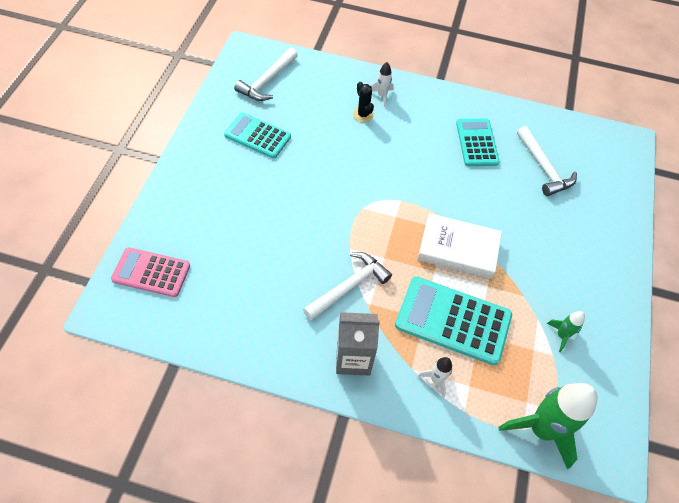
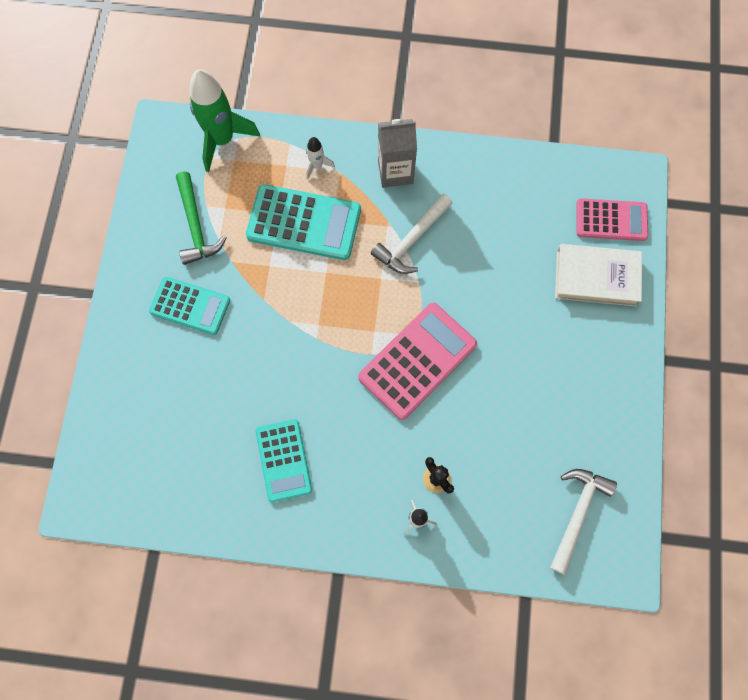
camera: 175 degrees right, 15 degrees up
(257, 136) = (561, 415): turquoise calculator -> turquoise calculator (190, 306)
(362, 189) = (417, 361): none -> pink calculator
(458, 249) = (302, 303): white book -> white book (596, 277)
(544, 168) = (198, 436): white hammer -> none
(561, 335) = (196, 226): green rocket -> green hammer

